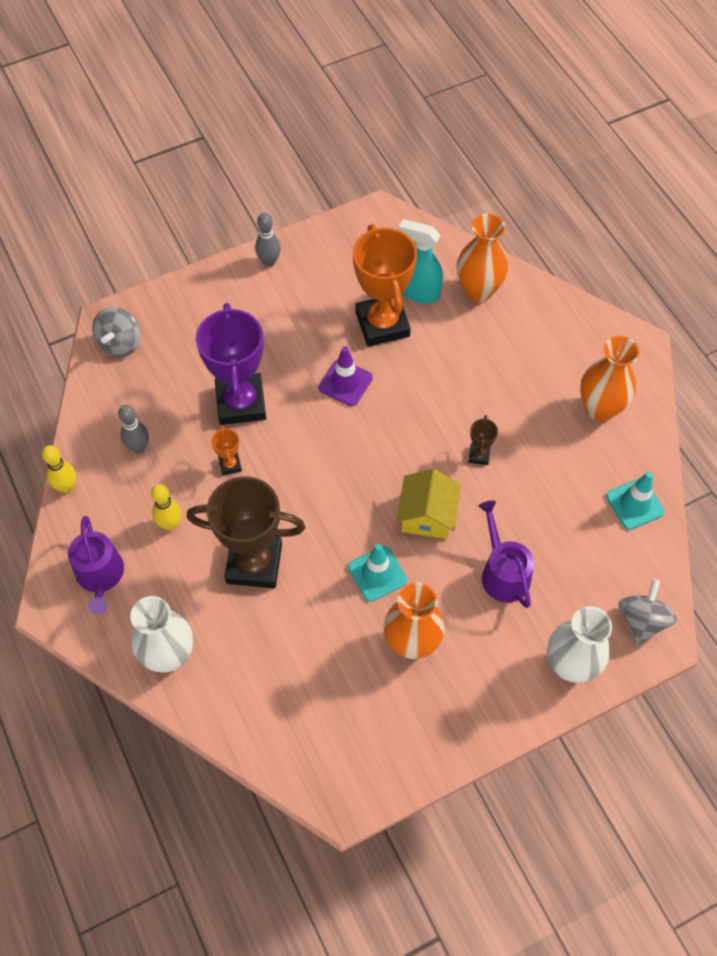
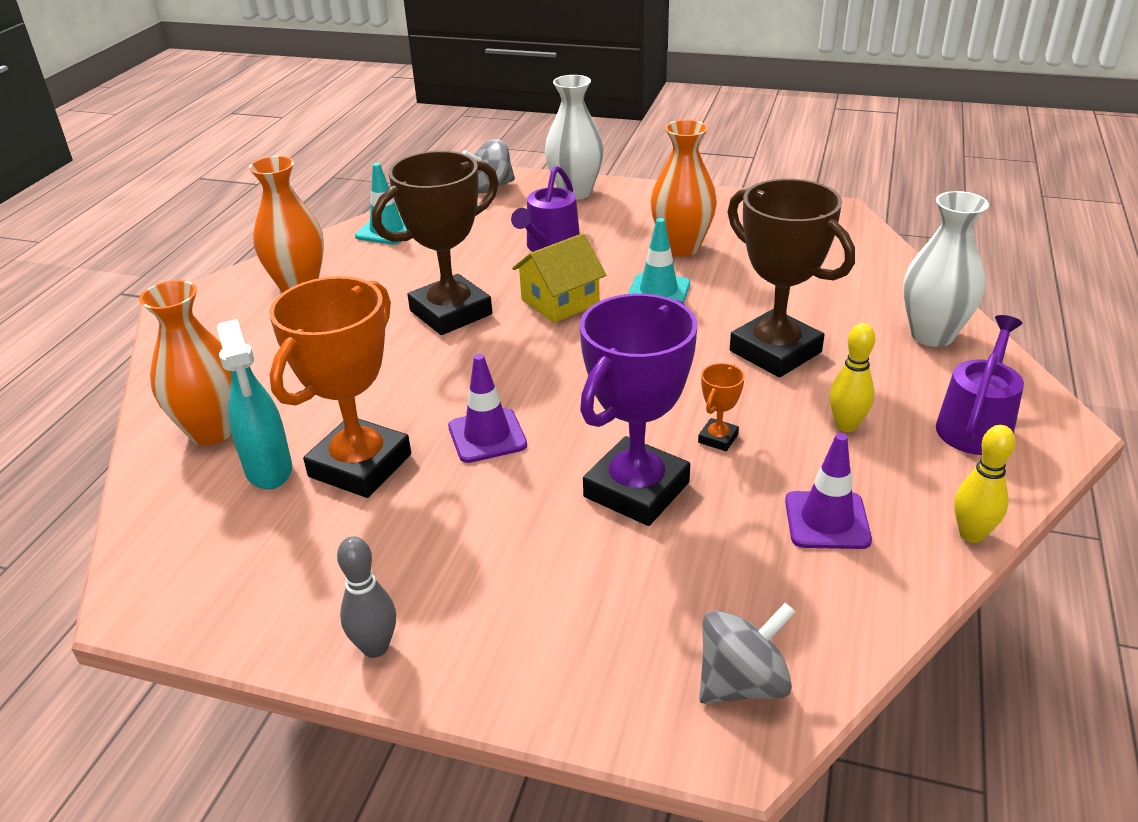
camera: 135 degrees left, 25 degrees down
(138, 448) = (827, 520): grey bowling pin -> purple traffic cone
(479, 455) = (451, 312): brown trophy -> brown trophy, size x2.38

